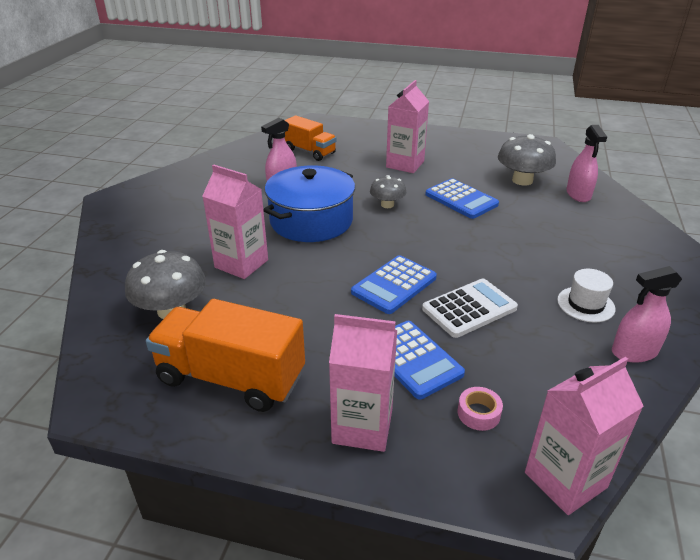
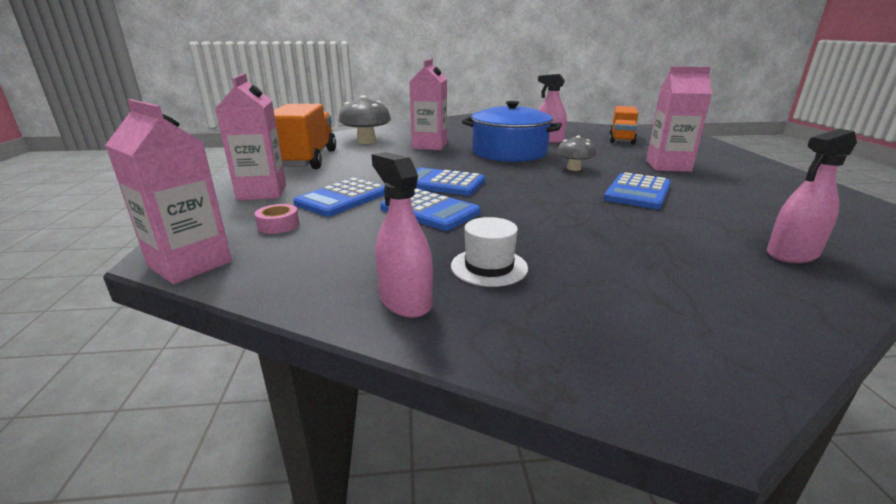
camera: 70 degrees right, 10 degrees down
(469, 309) = (429, 211): white calculator -> blue calculator
(522, 180) = (754, 217): grey mushroom -> none

